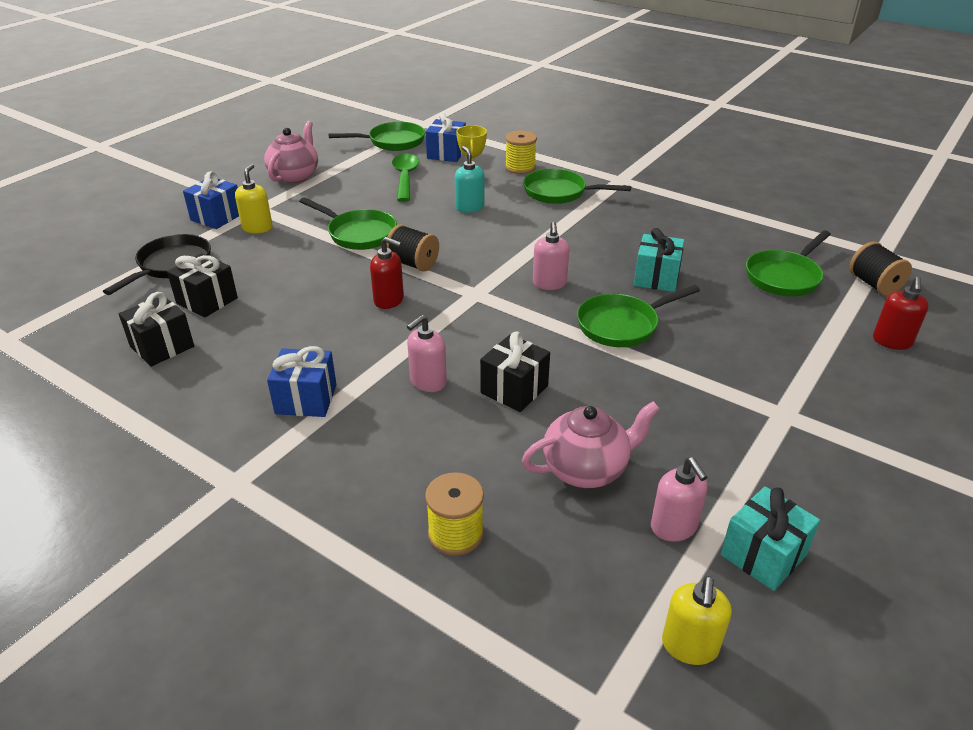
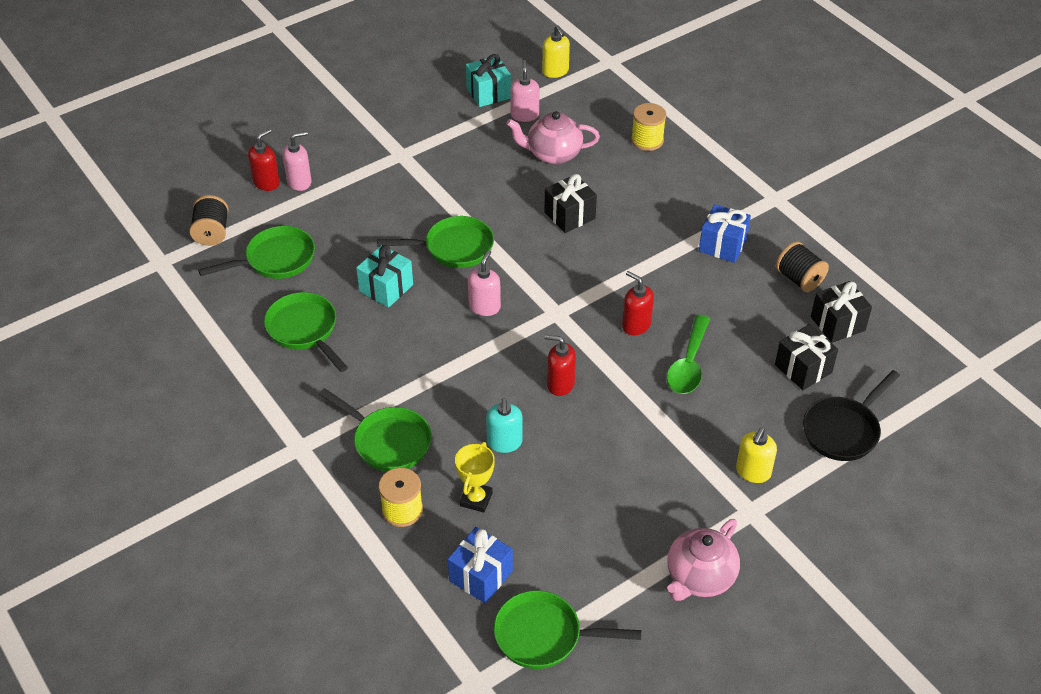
camera: 160 degrees left, 10 degrees up
(217, 217) = (800, 507): blue gift -> none
(358, 234) = (642, 429): green pan -> green pan (304, 330)
(405, 177) = (557, 530): green spoon -> green spoon (688, 364)
(413, 264) = (599, 366): black spool -> black spool (799, 279)
(428, 382) = (629, 237): pink soap dispenser -> pink soap dispenser (299, 182)
(443, 246) = (560, 384): none -> red soap dispenser
(689, 646) = (555, 71): yellow soap dispenser -> yellow soap dispenser turned 120 degrees clockwise

